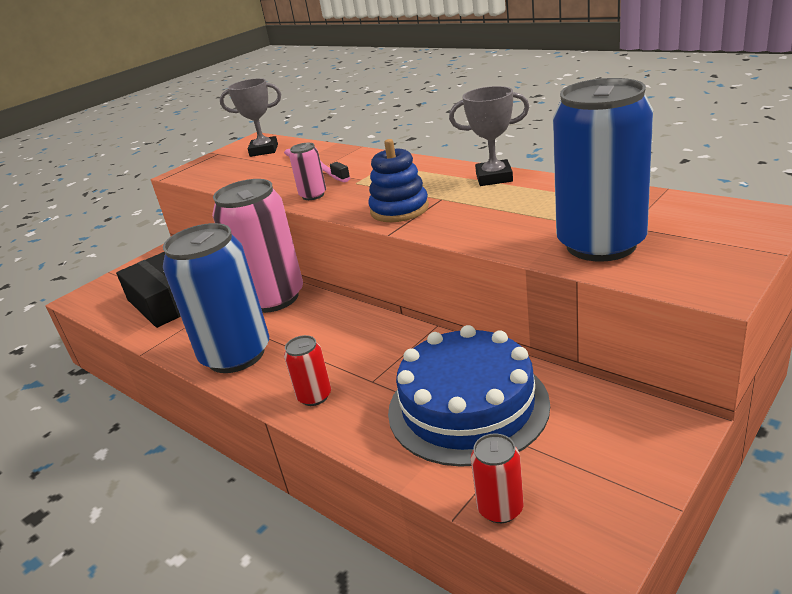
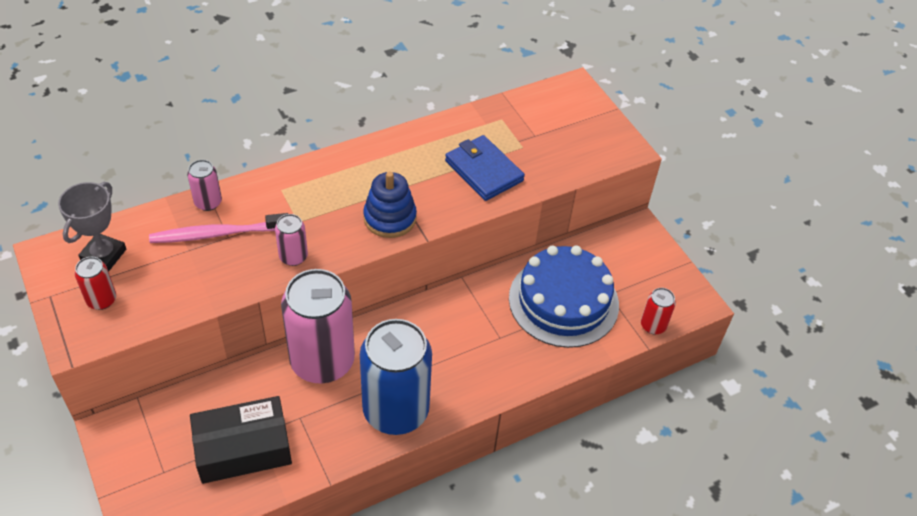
camera: 75 degrees left, 20 degrees up
(314, 396) = (493, 375): red can -> red can (101, 300)
(344, 153) = (208, 202): none -> pink can
(494, 178) = (391, 148): grey trophy -> none
(525, 222) = (483, 171): none -> blue wallet
(601, 244) = (546, 158): blue can -> none

